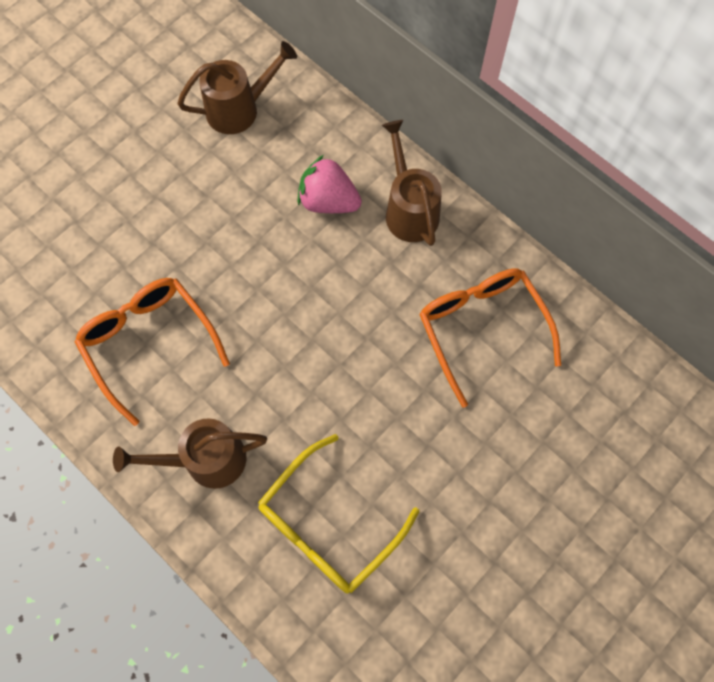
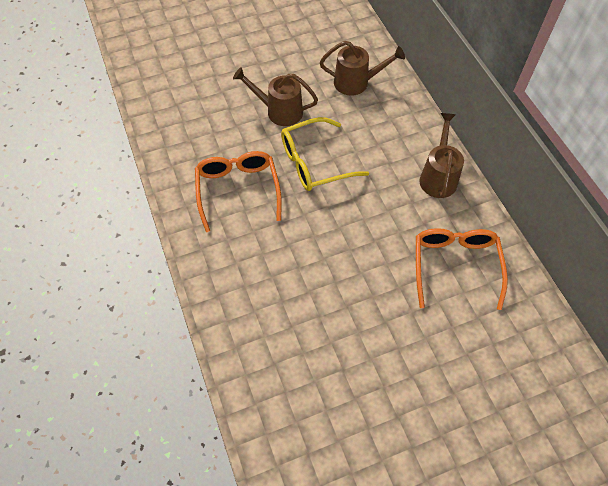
camera: 25 degrees right, 10 degrees down
(205, 460) = (238, 270): brown watering can -> brown watering can (279, 111)
(328, 201) = (387, 153): pink strawberry -> none
(328, 524) = (296, 342): yellow glasses -> yellow glasses (315, 162)

